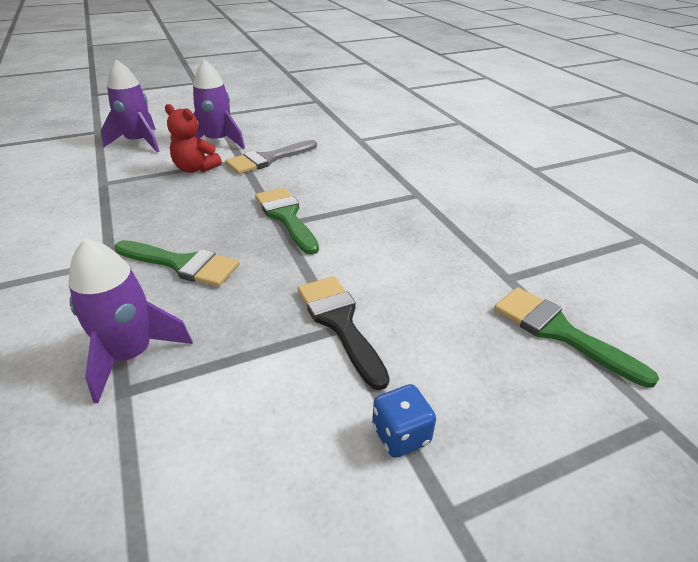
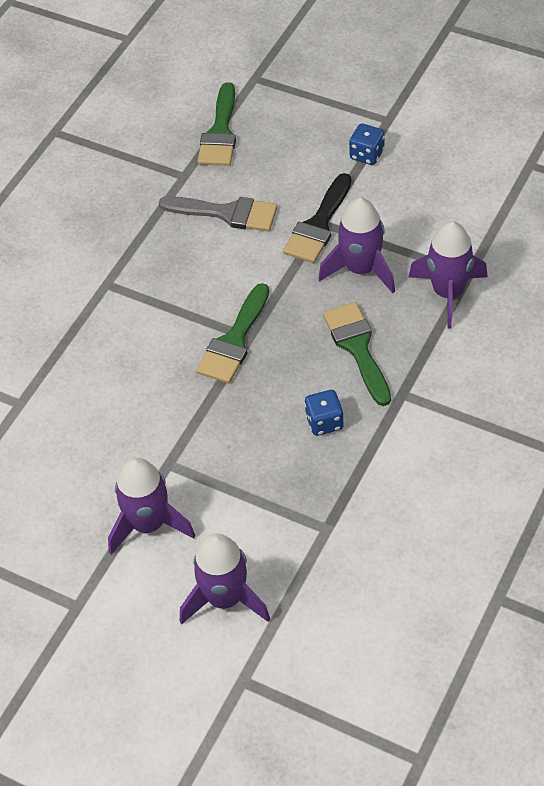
camera: 125 degrees left, 15 degrees up
(160, 217) = (324, 422): none -> blue dice
(195, 169) = (225, 482): red teddy bear -> none
(249, 315) = (360, 269): none -> purple rocket
(267, 159) = (146, 441): grey brush -> grey brush (227, 213)

